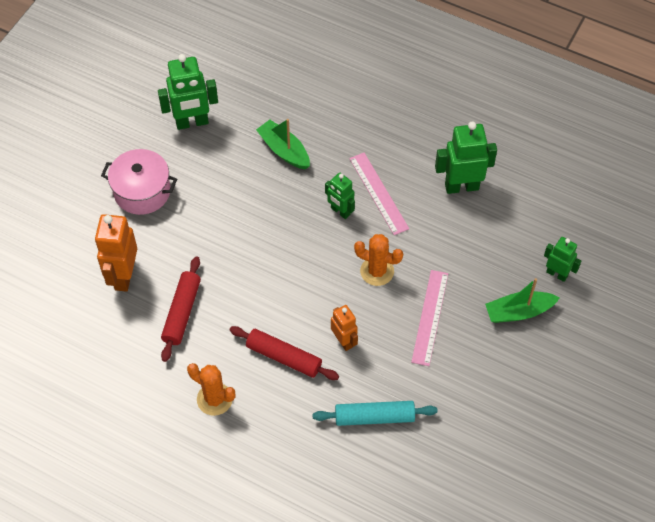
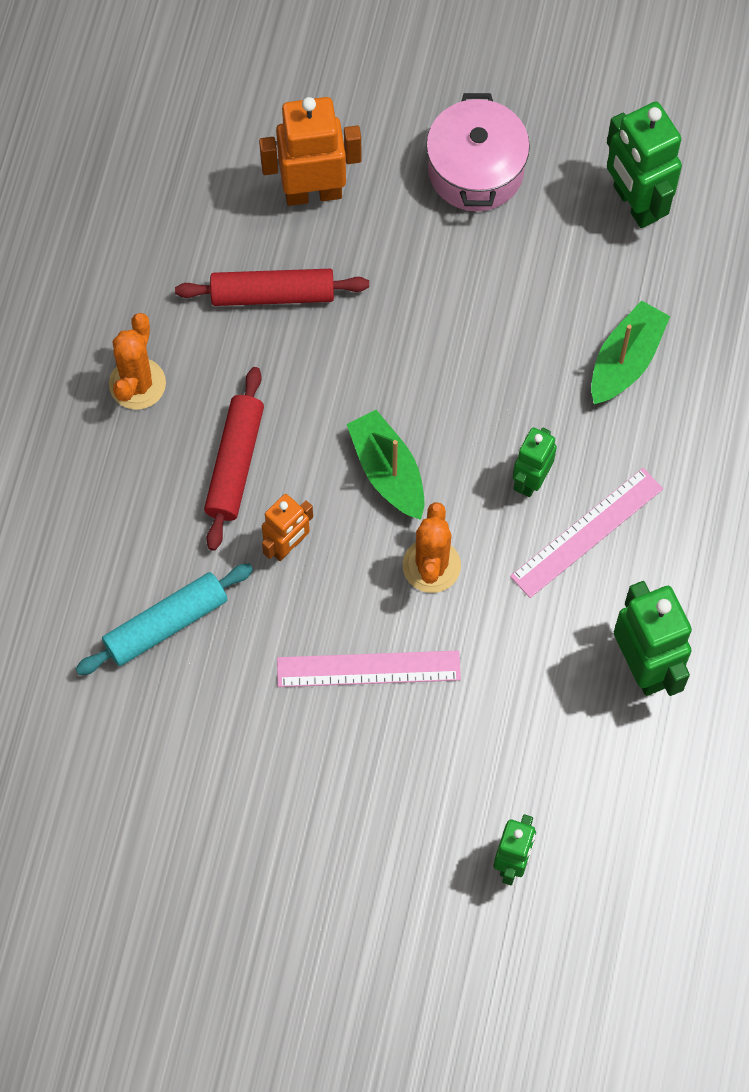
camera: 75 degrees right, 10 degrees up
(374, 417) = (166, 624): turquoise rolling pin -> turquoise rolling pin turned 75 degrees clockwise
(518, 312) = (418, 810): green boat -> green boat (388, 471)

